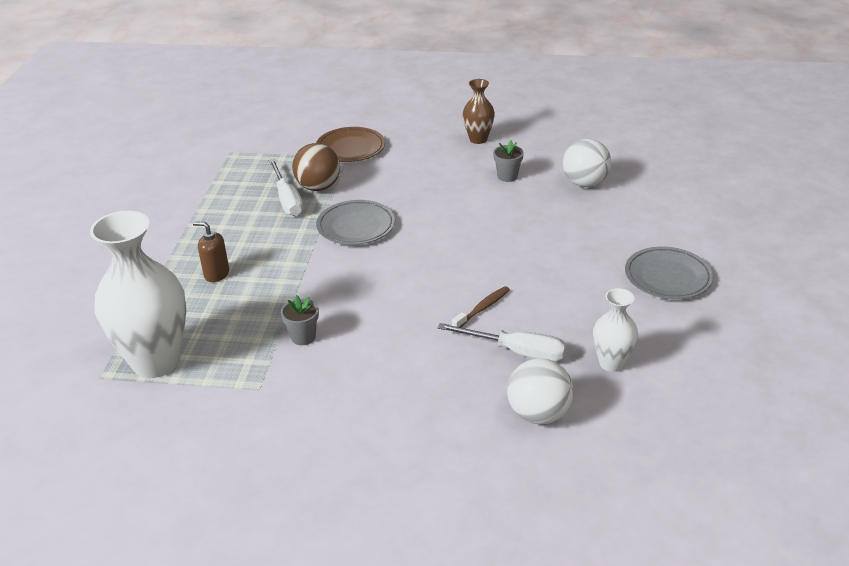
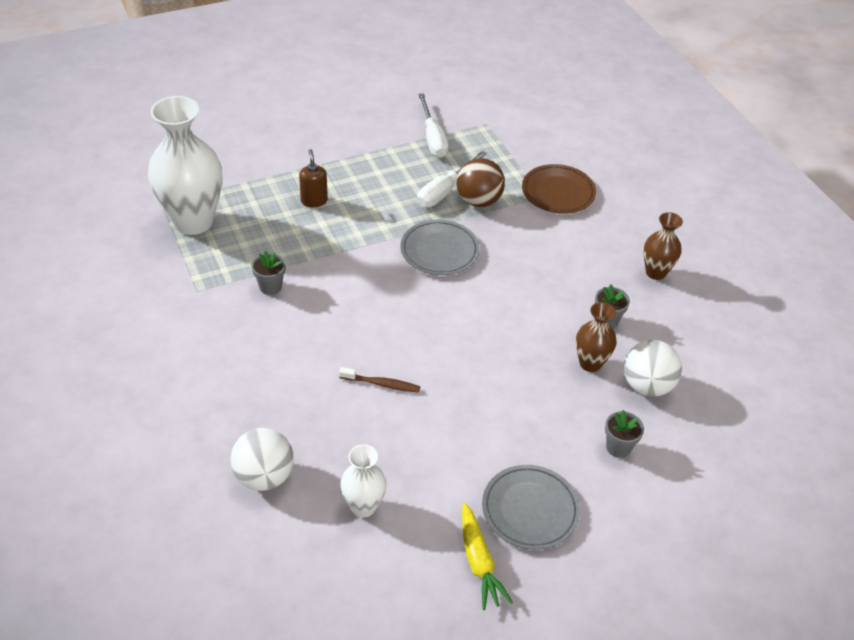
camera: 55 degrees right, 10 degrees up
(516, 352) = (337, 431): white screwdriver -> white screwdriver (433, 138)
(544, 199) = (590, 363): none -> brown vase
(634, 216) = (618, 447): none -> grey flower pot
(703, 319) = (479, 561): none -> yellow carrot

